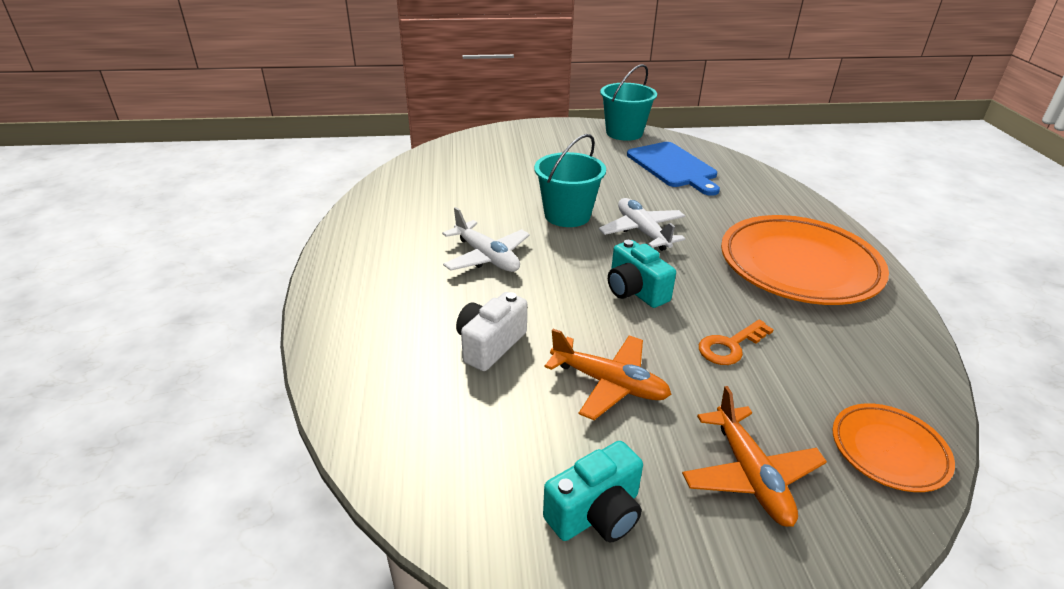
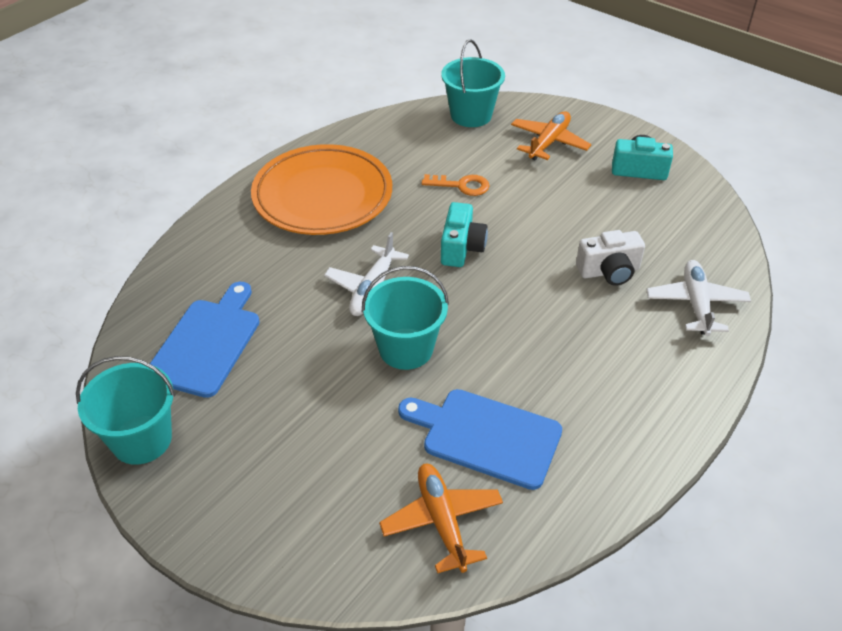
camera: 135 degrees left, 10 degrees up
(460, 203) = (486, 436): none -> blue cutting board
(487, 257) = (533, 347): white plane -> white plane (696, 304)
(609, 383) = (562, 209): orange plane -> orange plane (442, 521)
(888, 451) = (471, 115): orange plate -> turquoise bucket

